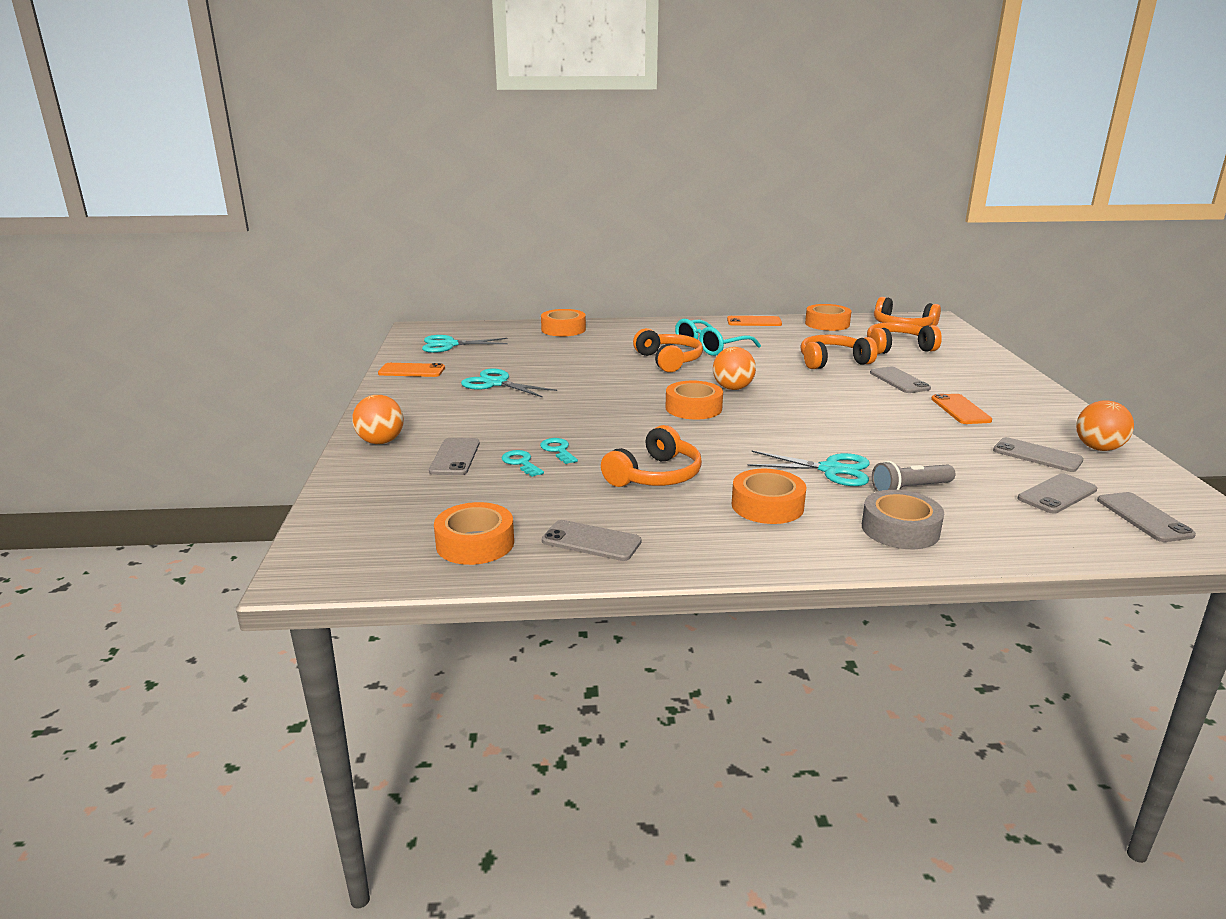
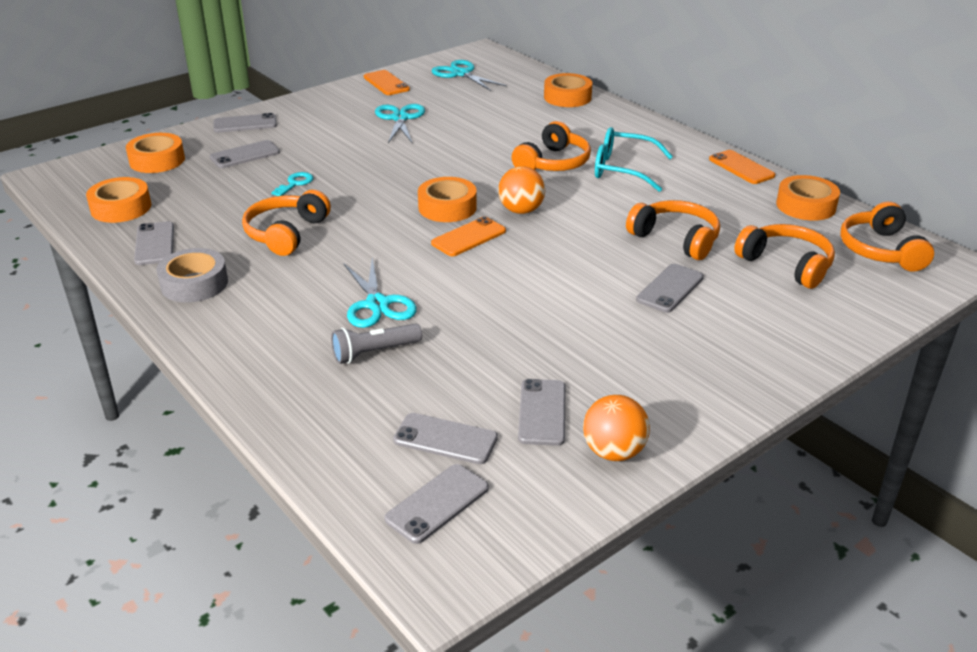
camera: 55 degrees right, 10 degrees up
(381, 442) = (245, 124): orange ball -> grey phone
(521, 463) = (258, 179): turquoise key -> none
(655, 476) = (286, 233): orange headphones -> orange headphones turned 105 degrees clockwise
(767, 506) = (274, 293): orange tape -> orange tape (157, 160)
(900, 529) = (282, 364): grey tape -> grey tape (194, 284)
(909, 489) = (374, 352): grey flashlight -> grey flashlight turned 60 degrees counterclockwise
(960, 409) = (625, 342): orange phone -> orange phone (468, 237)

